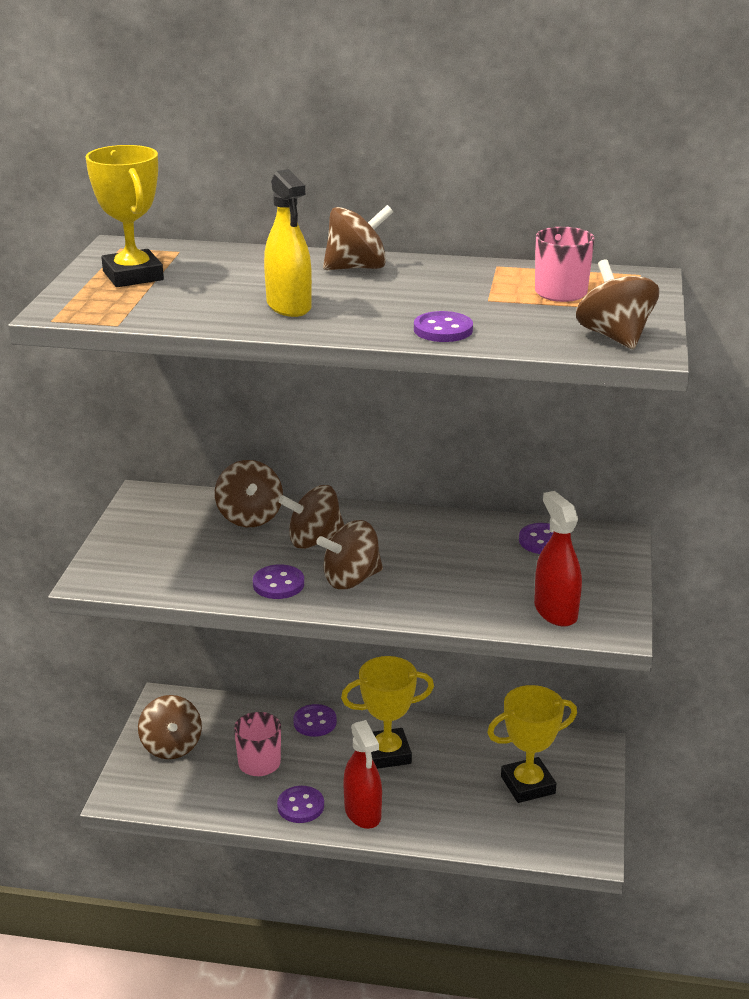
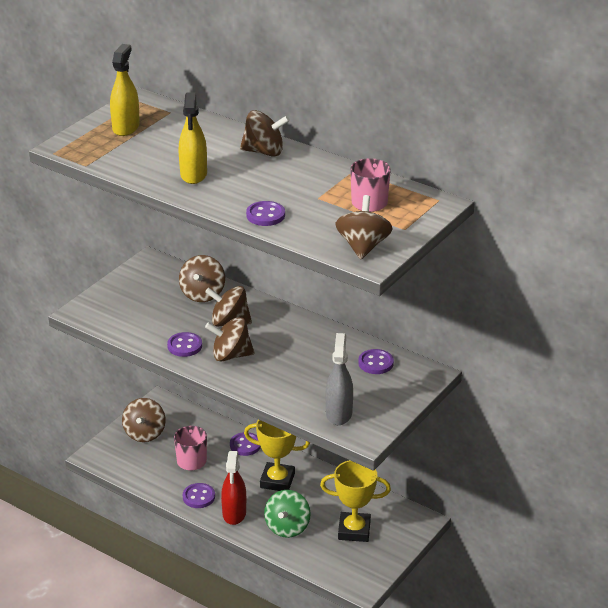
camera: 25 degrees right, 5 degrees up
(133, 276) = (126, 127): yellow trophy -> yellow spray bottle
(443, 808) = (287, 527): none -> green spinning top
(555, 611) = (339, 413): red spray bottle -> grey spray bottle

